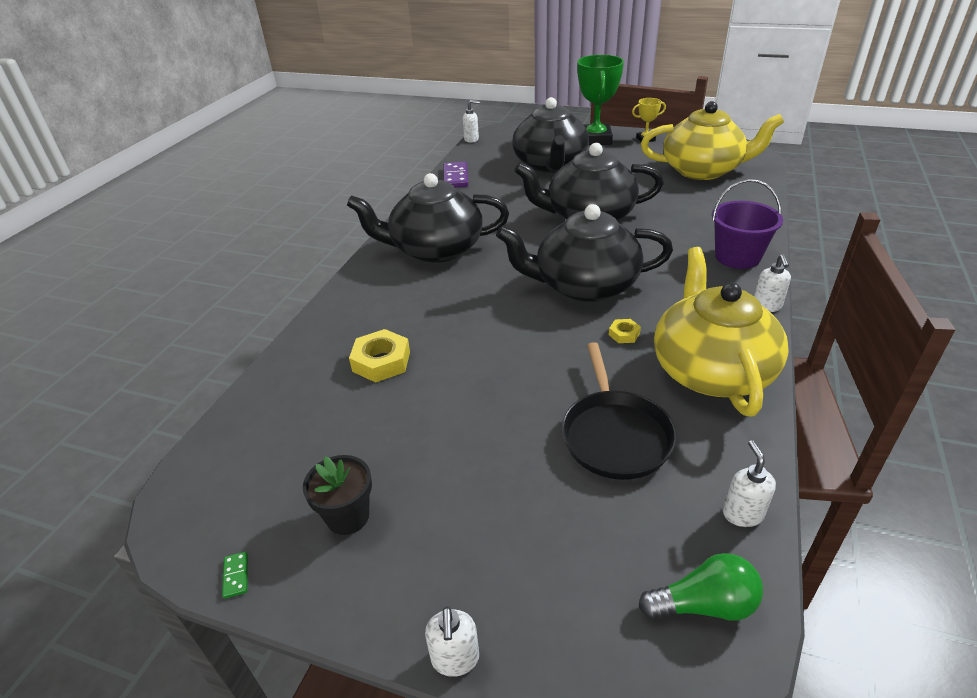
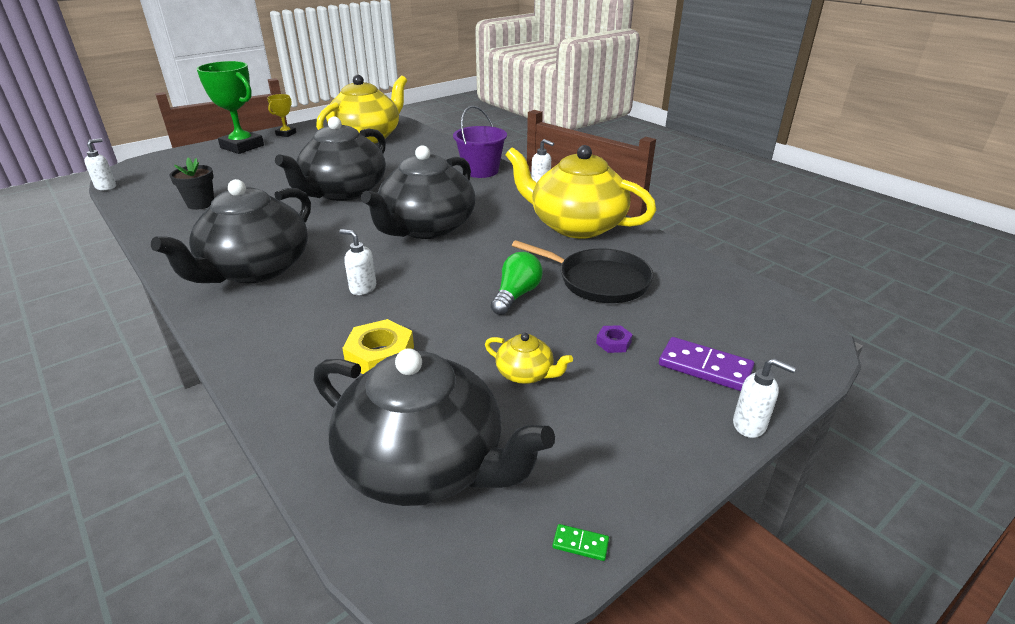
camera: 60 degrees left, 5 degrees down
(348, 516) = (566, 440): black flower pot -> black flower pot (200, 204)
(417, 452) = (525, 374): none -> yellow teapot
(456, 177) = (155, 217): purple domino -> purple domino (705, 367)
(512, 492) = (613, 343): none -> purple nut
(550, 165) = (237, 175): black teapot -> black teapot (424, 464)
(624, 334) = (503, 236): yellow nut -> none
(704, 604) = (759, 309): green light bulb -> green light bulb (516, 295)
(742, 514) = (702, 268): white soap dispenser -> white soap dispenser (362, 288)

